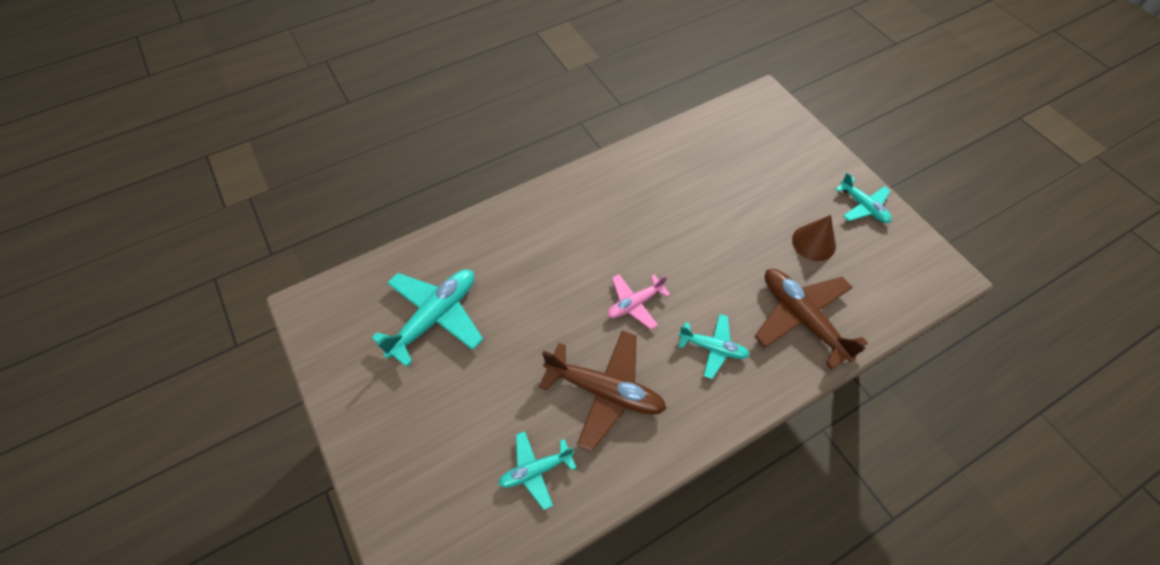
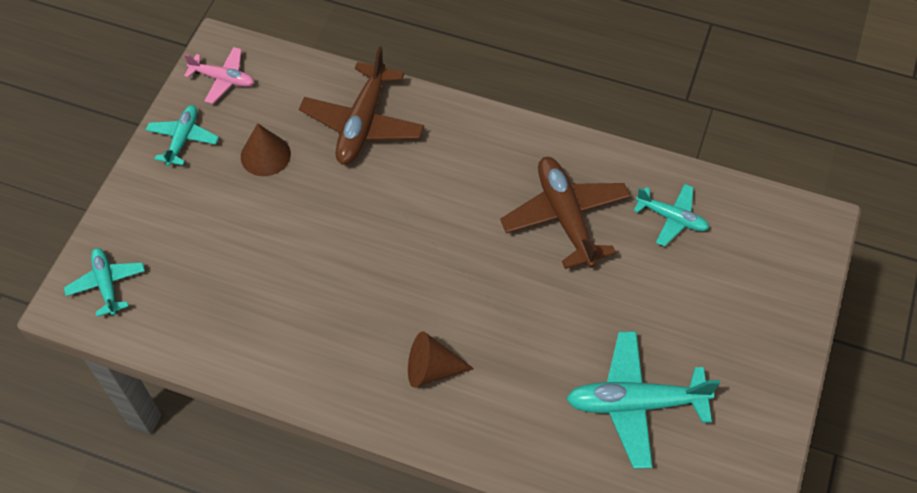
camera: 130 degrees left, 0 degrees up
(566, 228) = (432, 369): none -> brown cone
(635, 303) = (463, 251): pink plane -> pink plane (223, 79)
(713, 348) = (451, 168): turquoise plane -> turquoise plane (107, 284)

